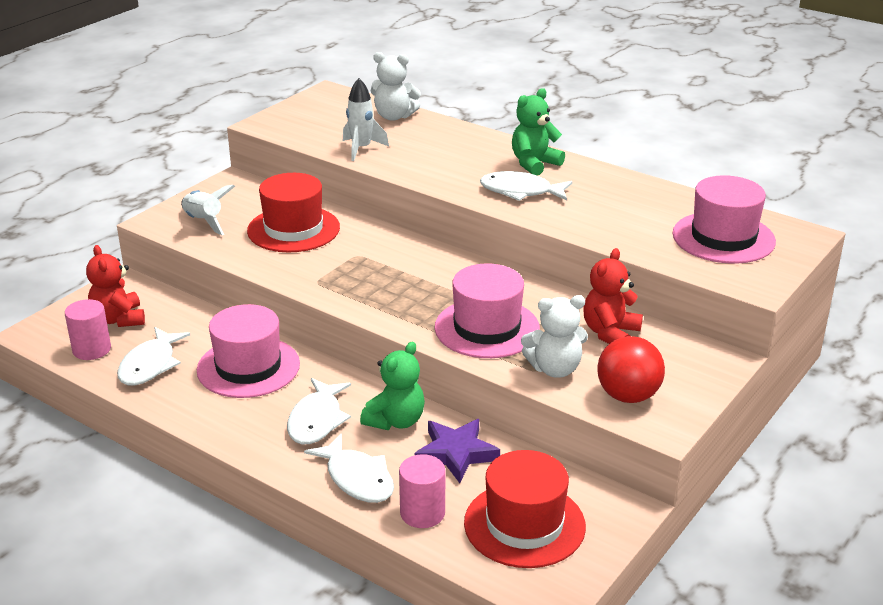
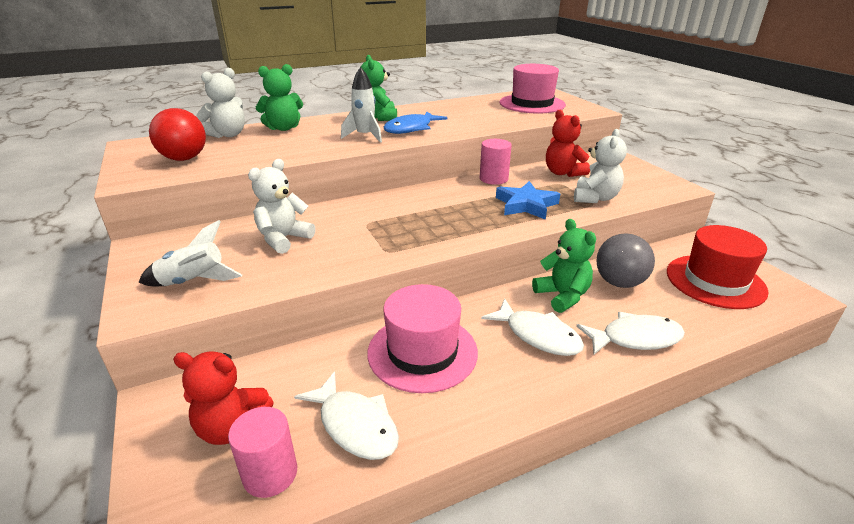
camera: 60 degrees left, 0 degrees up
(293, 229) = (283, 239): red hat -> white teddy bear
(361, 149) = (259, 155): white rocket -> white rocket (365, 136)
(422, 513) = (692, 319): pink cylinder -> pink cylinder (493, 179)
(441, 132) = (283, 128): none -> green teddy bear
(456, 453) = (619, 282): purple star -> grey ball
(487, 328) = (526, 205): pink hat -> blue star
(520, 191) = (411, 129): white fish -> blue fish
(628, 396) = (639, 187): red ball -> red ball (184, 159)

